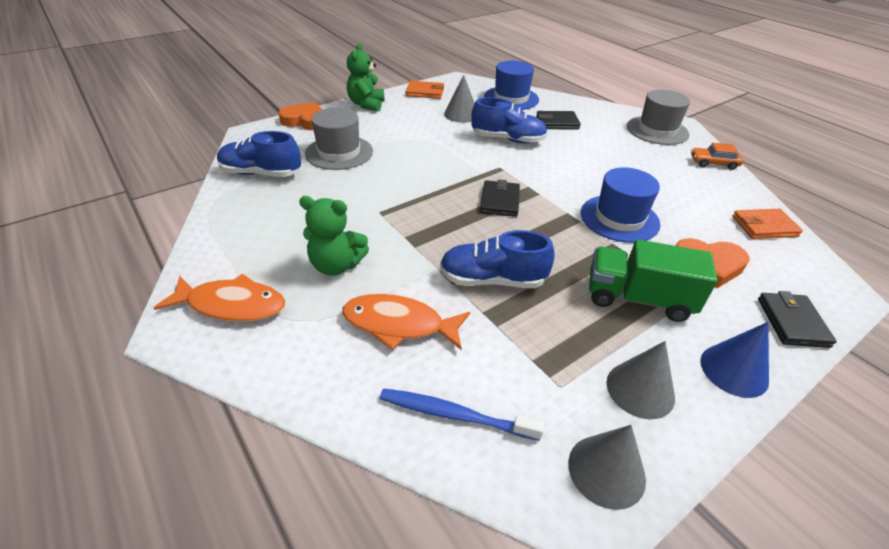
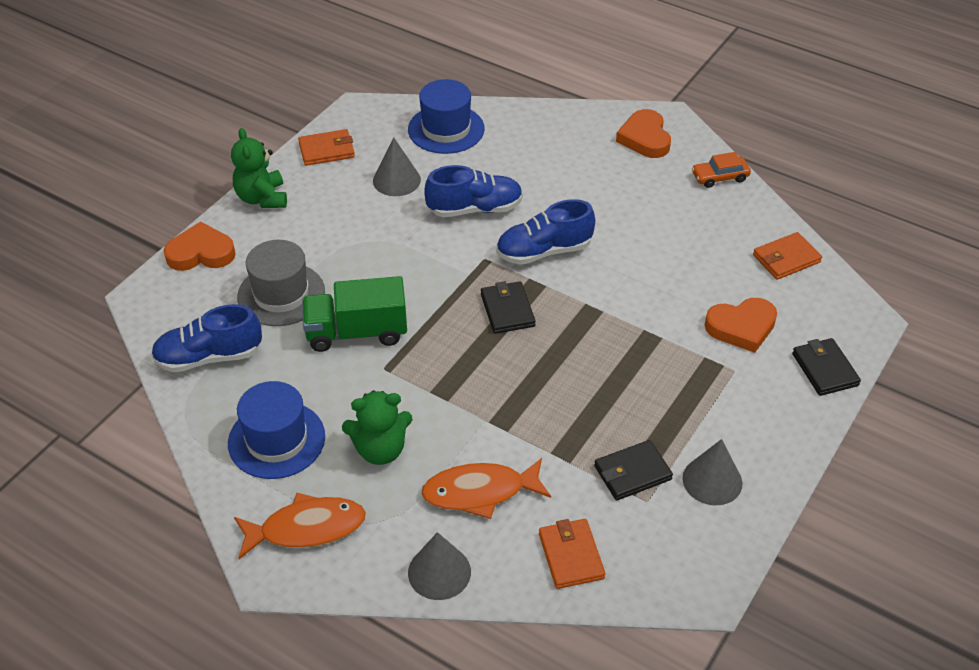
camera: 20 degrees left, 5 degrees up
(454, 415) = (571, 556): blue toothbrush -> orange wallet
(492, 280) = (544, 414): blue shoe -> blue shoe (544, 251)
(557, 123) = (522, 160): black wallet -> black wallet (632, 473)
(606, 470) = (705, 556): grey cone -> grey cone (439, 572)
(619, 218) = (641, 294): blue hat -> blue hat (276, 440)
(638, 298) = (686, 389): green truck -> green truck (357, 332)
(657, 130) = (645, 138): grey hat -> orange heart
(734, 370) = (783, 436): blue cone -> none

